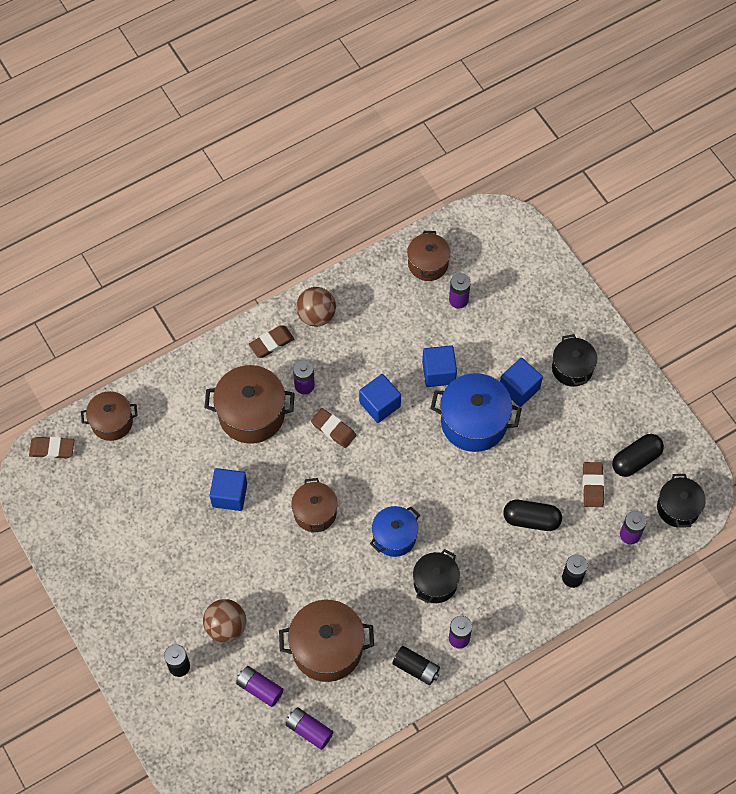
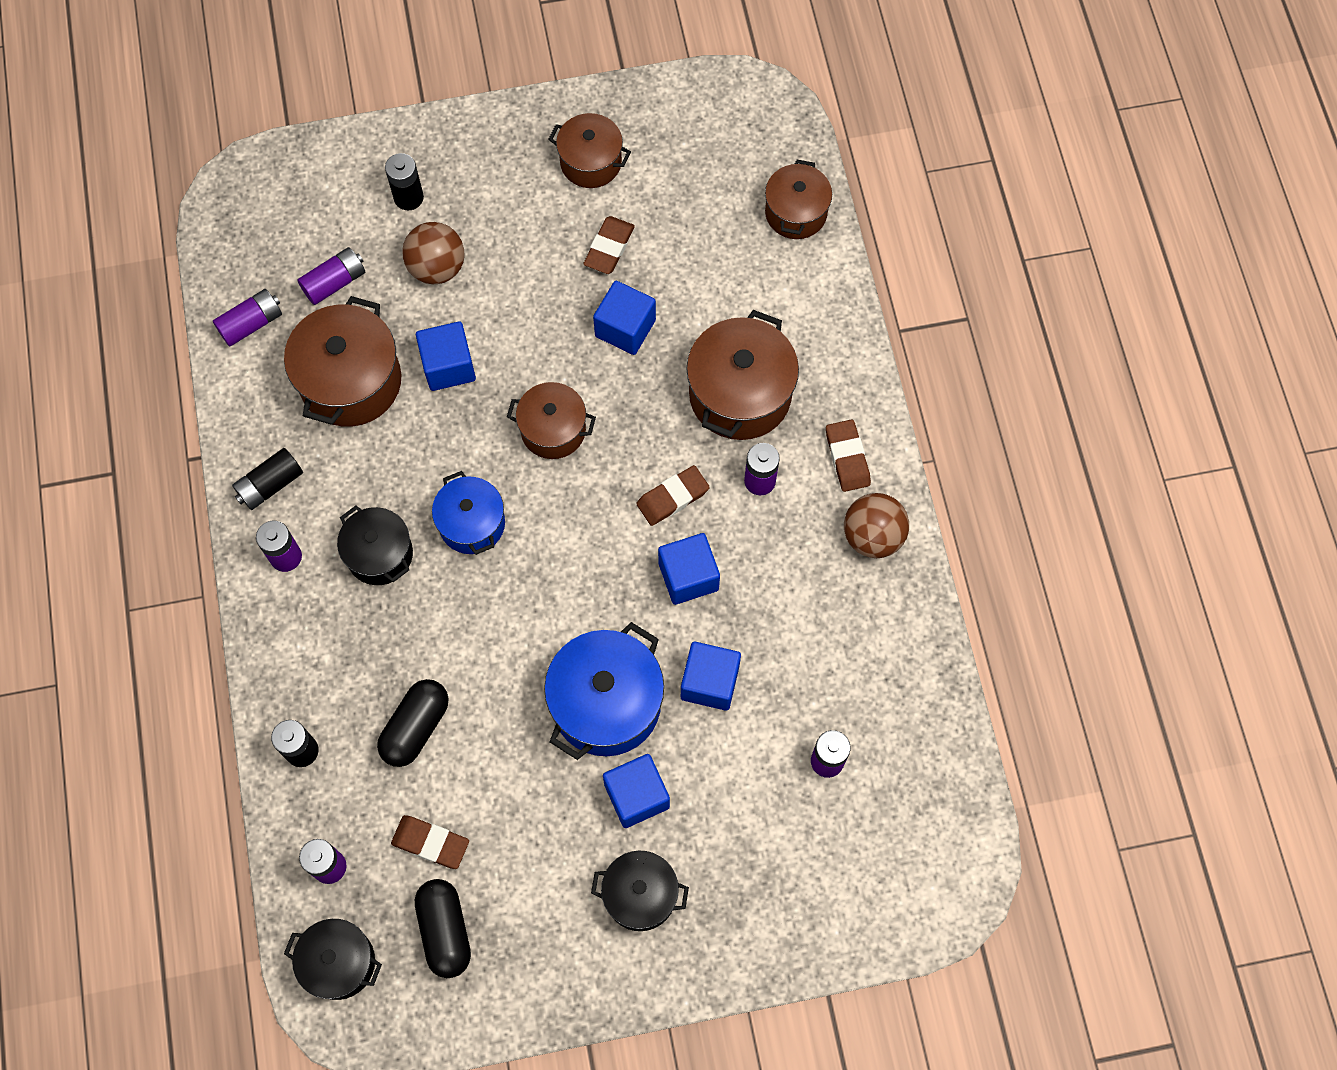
camera: 110 degrees right, 5 degrees up
(52, 449) = (782, 131): brown eraser -> brown eraser (609, 248)
(294, 591) = (448, 366): none -> blue cube
(428, 264) = (909, 737): brown pot -> brown pot (591, 162)

